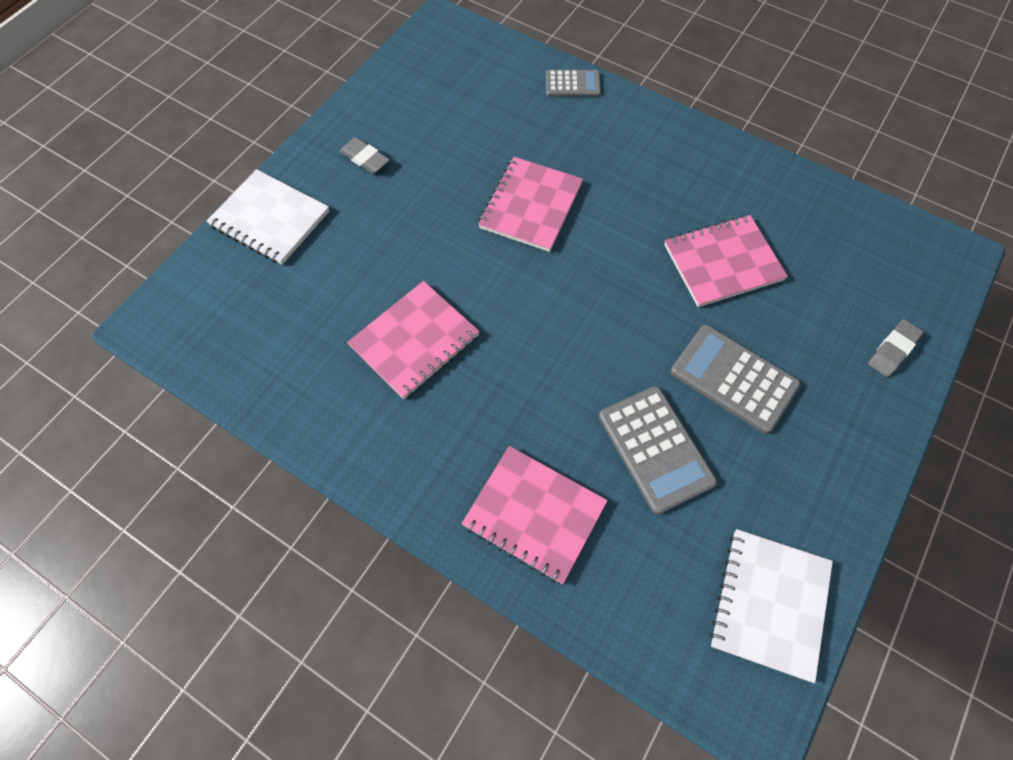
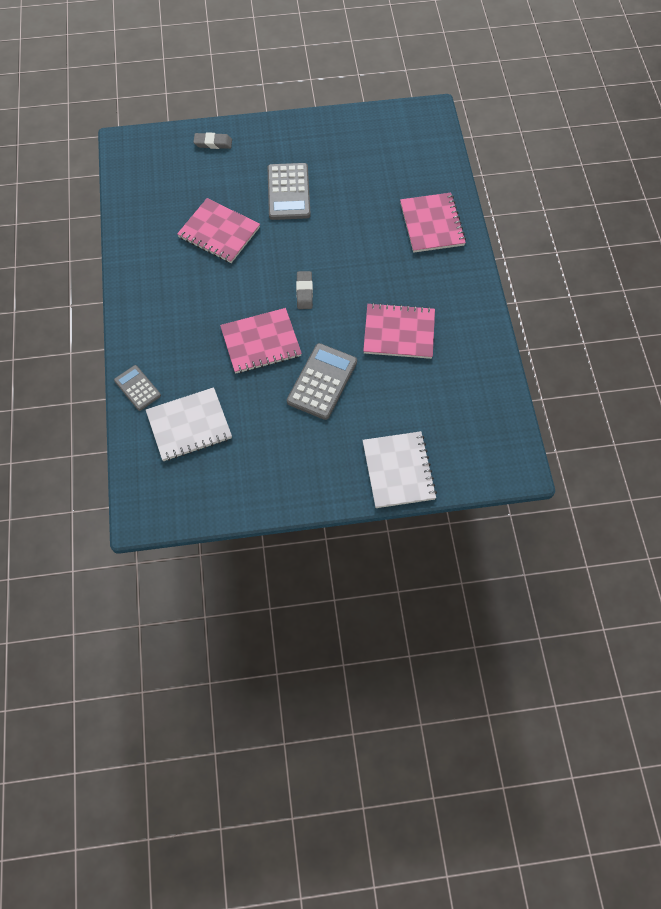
camera: 130 degrees left, 0 degrees up
(365, 159) = (306, 458): grey eraser -> grey eraser (304, 292)
(655, 449) = (356, 200): grey calculator -> grey calculator (322, 382)
(769, 603) = (385, 129): white notebook -> white notebook (189, 425)

